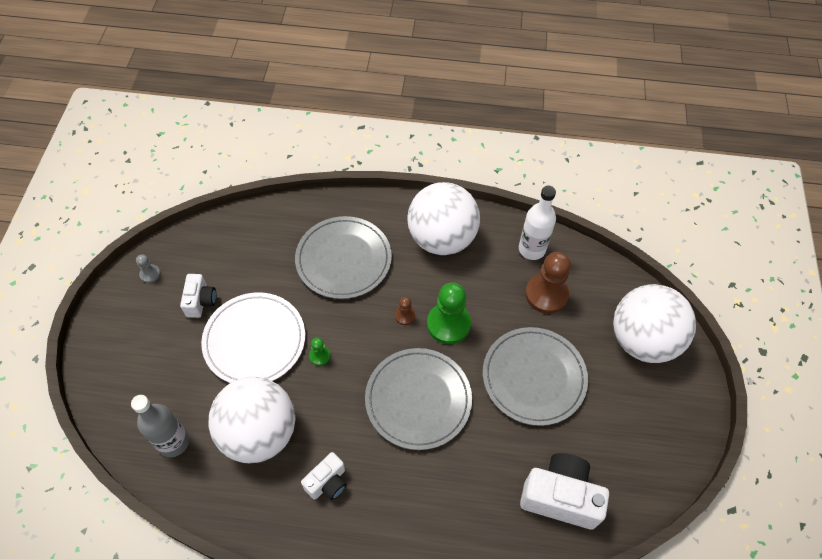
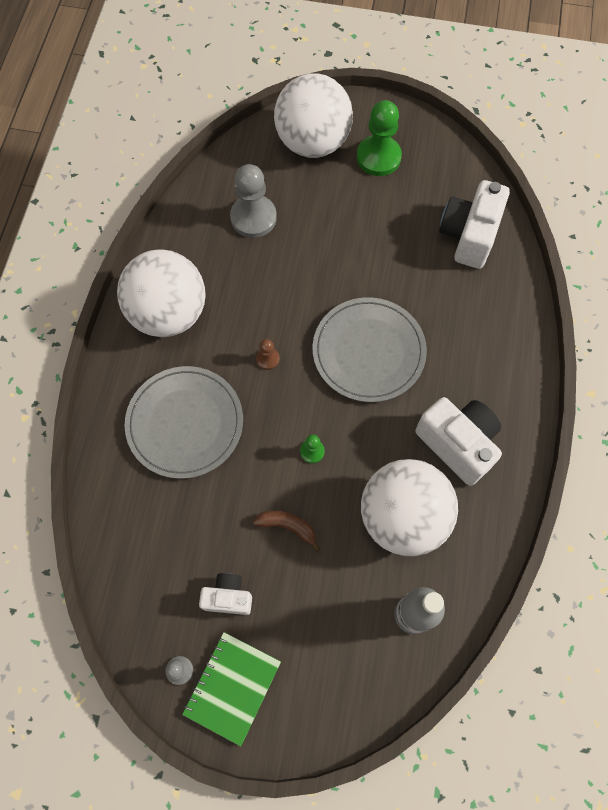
camera: 85 degrees left, 10 degrees up
(133, 309) = (232, 687): none -> green notebook
(254, 340) = (287, 526): white plate -> brown banana
(327, 482) = (457, 444): white camera -> white camera, size x1.76
(448, 324) = (282, 315): green pawn -> green pawn (378, 157)
(532, 249) = (195, 224): white bottle -> none
(534, 377) = (348, 241): grey plate -> none
(546, 294) = (253, 218): brown pawn -> grey pawn

